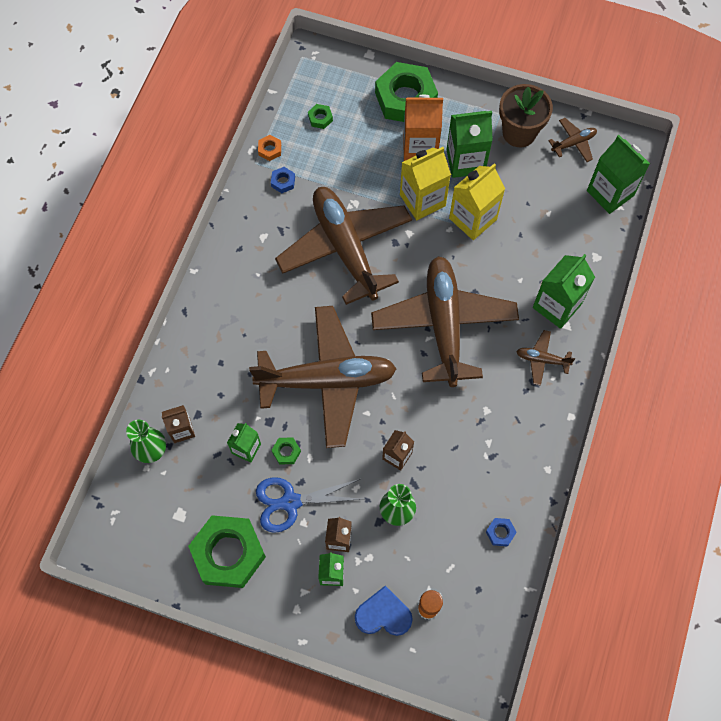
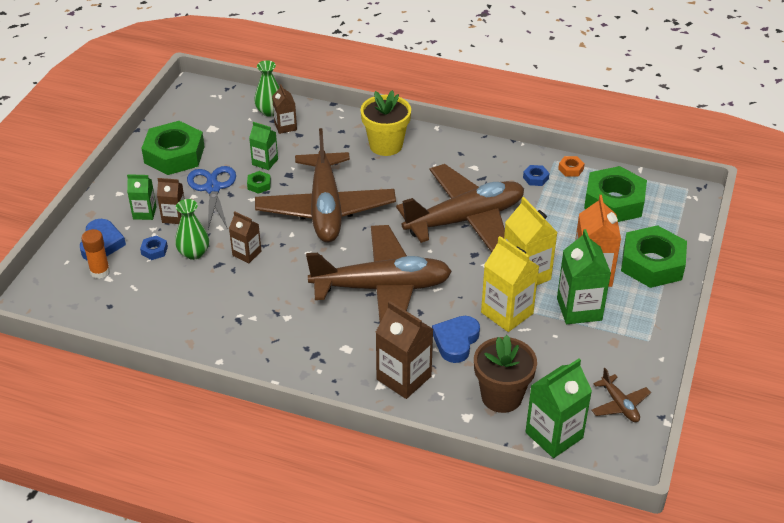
camera: 90 degrees right, 25 degrees down
(222, 322) = (386, 145): none -> yellow flower pot
(320, 118) = (614, 202): green nut -> green nut, size x2.49
(500, 533) = (160, 323): blue nut -> blue nut (154, 250)
(510, 262) = (456, 341): none -> blue heart
(519, 133) = (625, 355): brown flower pot -> brown flower pot (501, 396)
(542, 360) = (340, 362): brown plane -> none
(556, 306) = (404, 378): green carton -> brown carton

